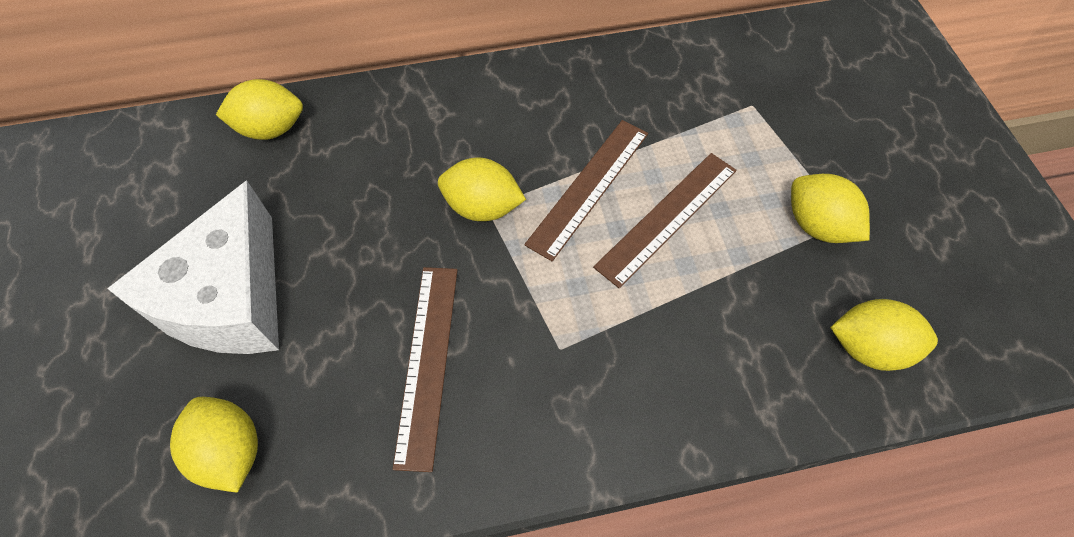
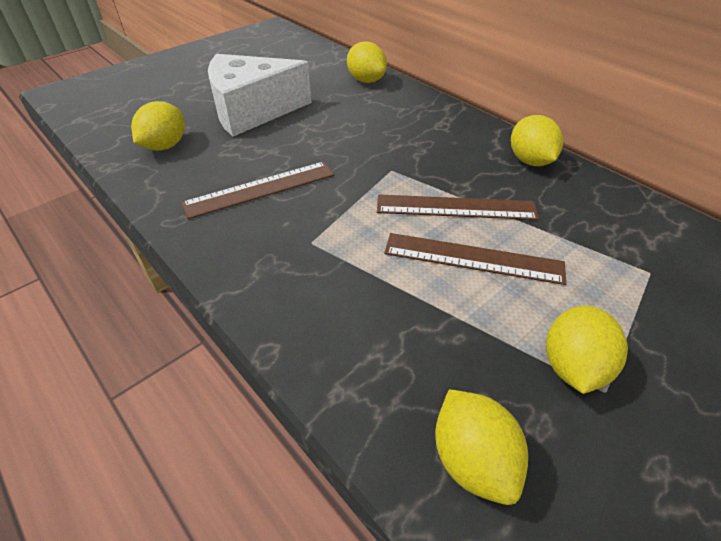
camera: 60 degrees right, 15 degrees down
(482, 207) = (390, 168): yellow lemon -> yellow lemon (530, 161)

